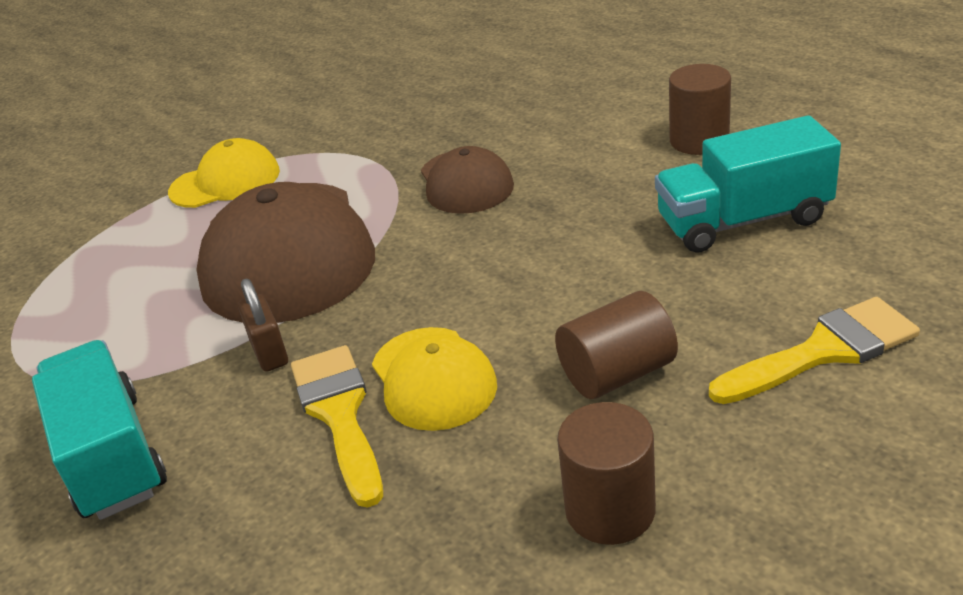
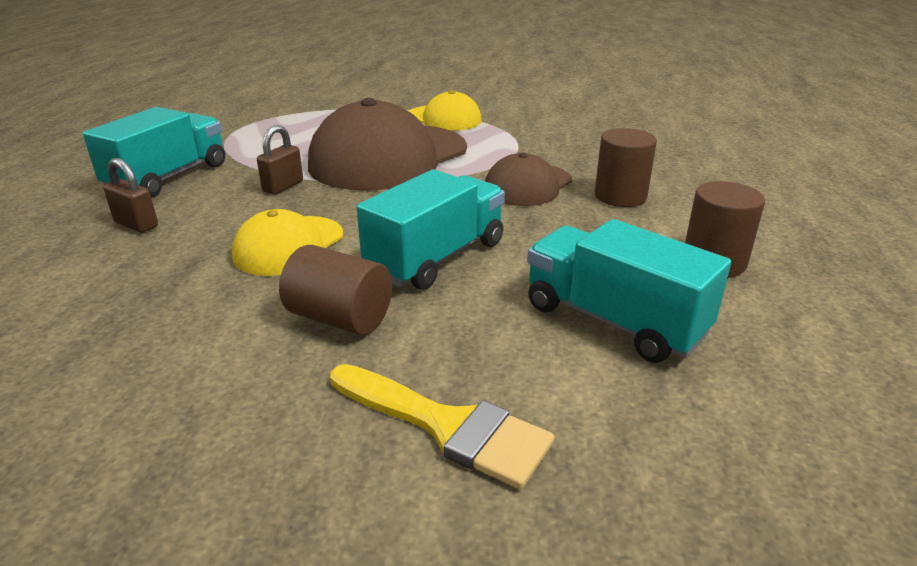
camera: 50 degrees right, 5 degrees down
(237, 506) = (136, 224): none -> brown padlock
(339, 414) = (235, 226): yellow brush -> none
(557, 282) = (436, 257): none -> turquoise truck
(610, 510) = (172, 363): brown cylinder -> brown cylinder (620, 196)

